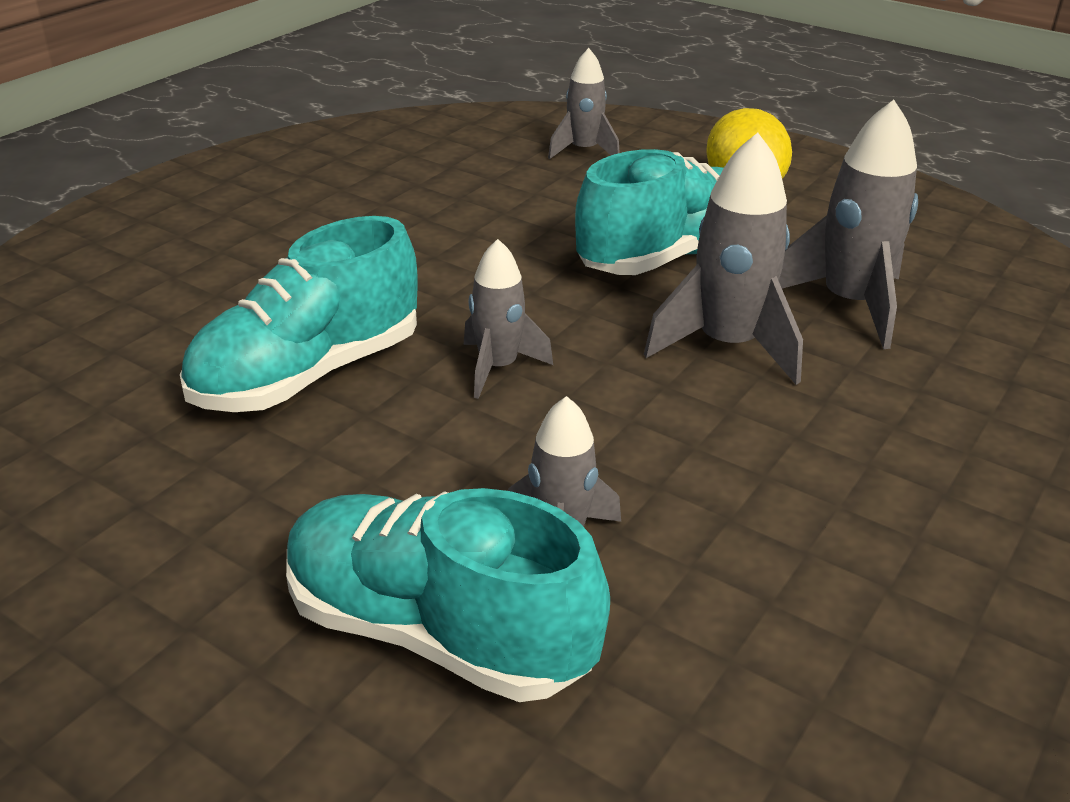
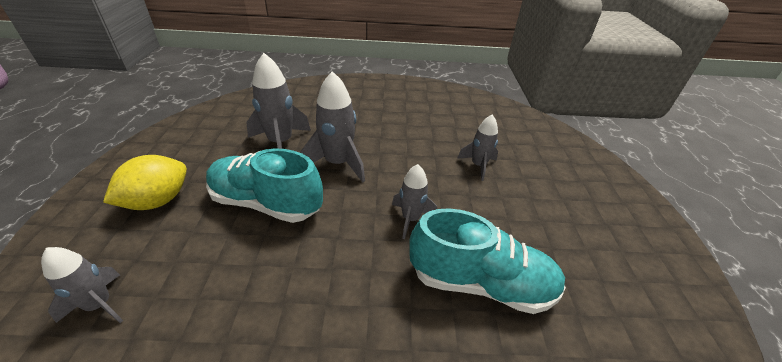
camera: 125 degrees left, 5 degrees up
(437, 632) = (536, 173): turquoise shoe -> none

